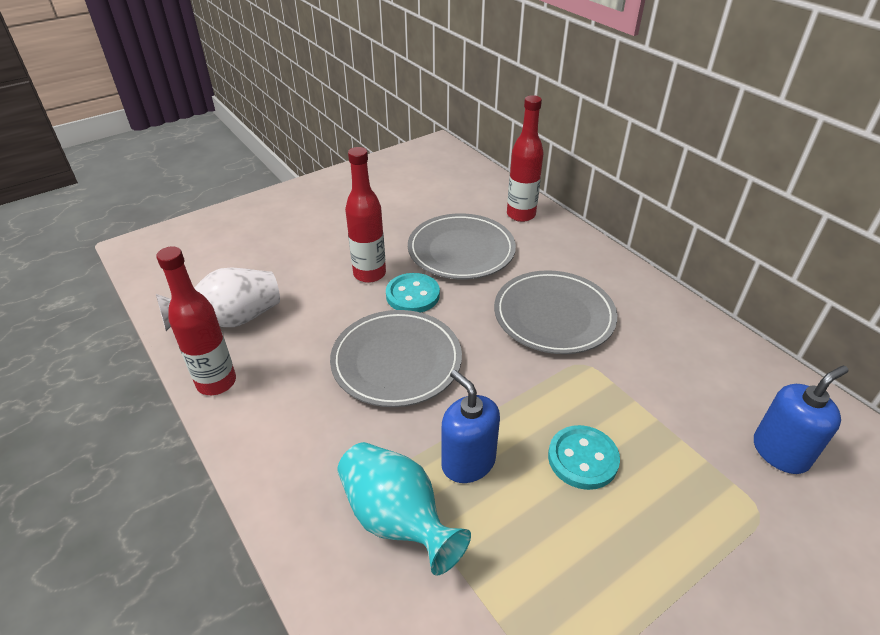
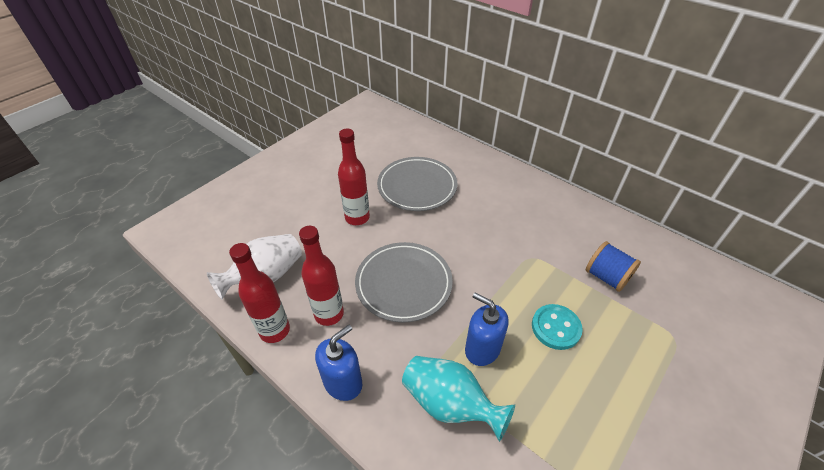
camera: 15 degrees left, 5 degrees up
(412, 295) = (395, 229): turquoise button -> none
(521, 215) = (448, 150): red bottle -> red bottle (329, 314)
(554, 316) = (499, 225): grey plate -> none
(684, 409) = (606, 277): none -> blue spool
(780, 452) = (672, 293): blue soap dispenser -> blue soap dispenser (343, 382)

